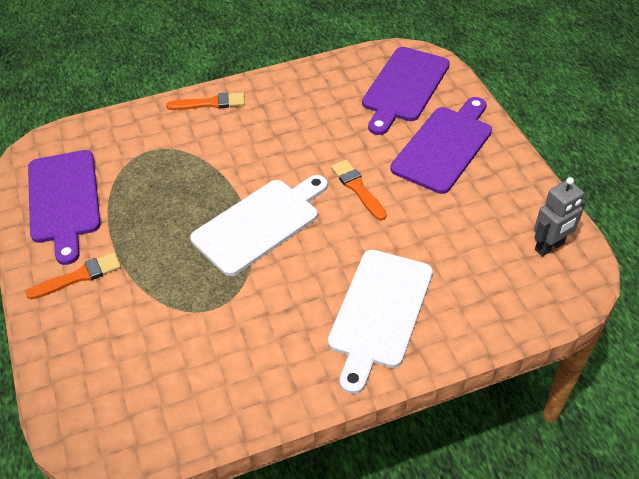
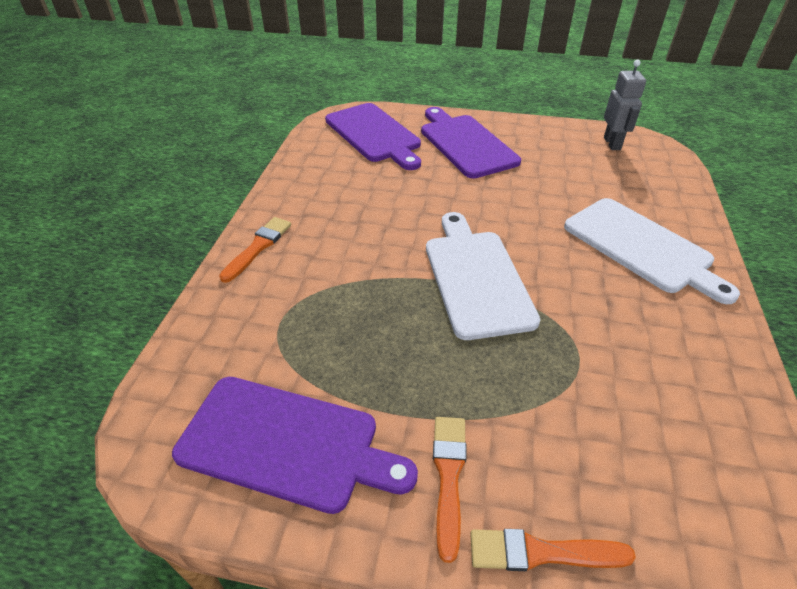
camera: 60 degrees left, 5 degrees down
(357, 188) = (477, 202): orange brush -> orange brush (541, 552)

